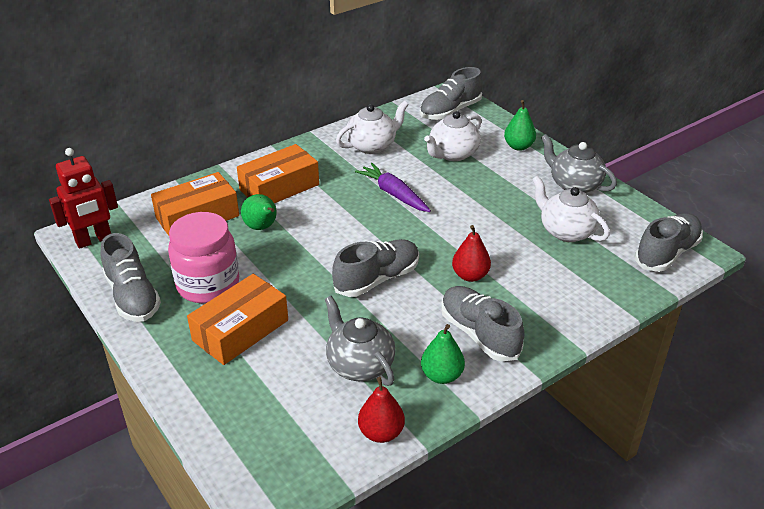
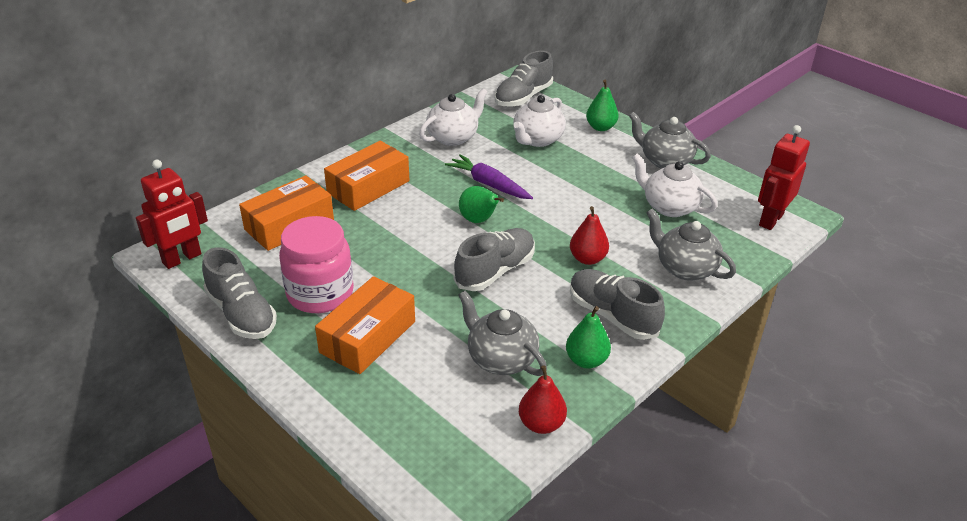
camera: 10 degrees left, 0 degrees up
(262, 227) = (361, 229): green pear -> green pear (479, 220)
(565, 294) = (684, 268): none -> grey teapot
(666, 253) = (770, 220): grey shoe -> red robot

